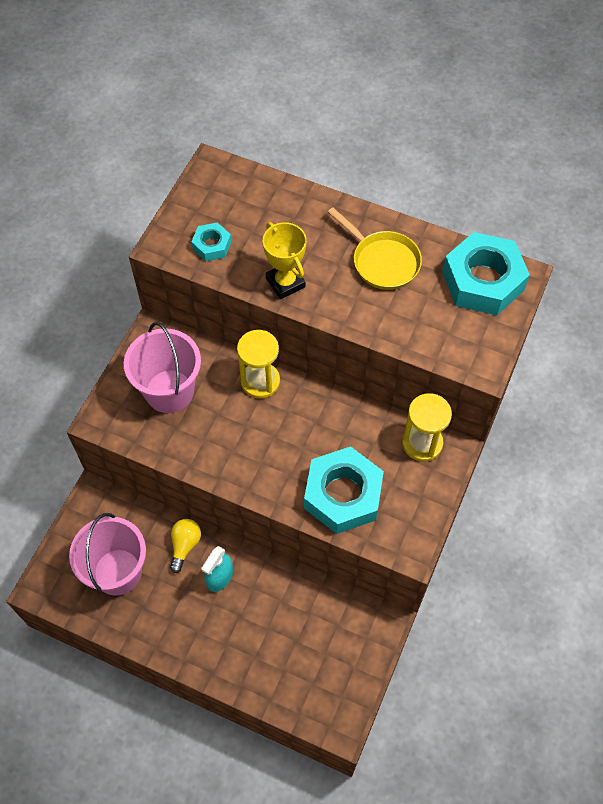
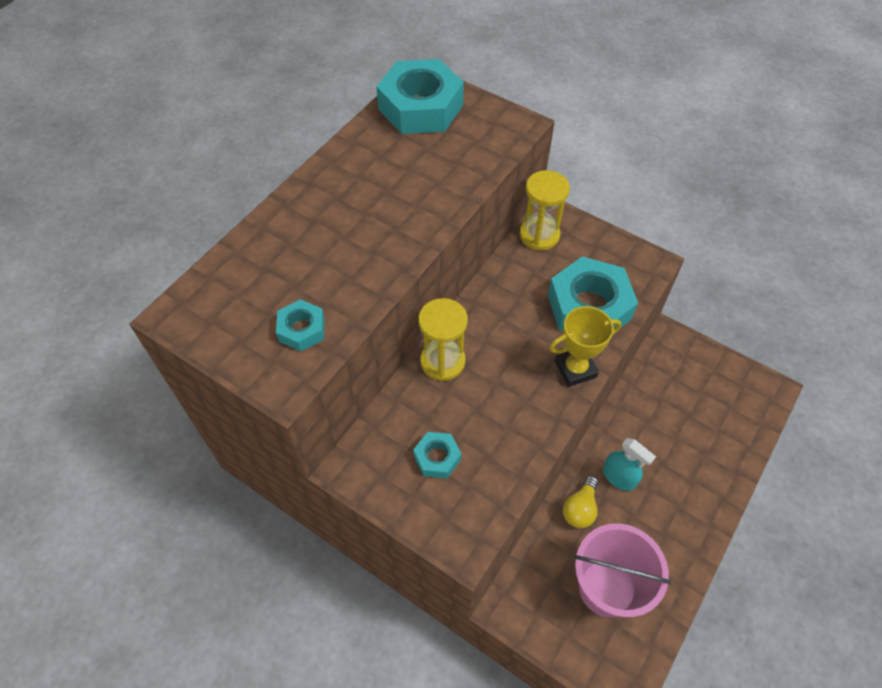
camera: 80 degrees left, 5 degrees down
(169, 391) = (437, 458): pink bucket -> turquoise nut
(185, 545) = (580, 509): yellow light bulb -> yellow light bulb turned 90 degrees counterclockwise
(285, 283) = (379, 263): yellow trophy -> yellow trophy (575, 369)
(382, 261) = (374, 176): yellow pan -> none

